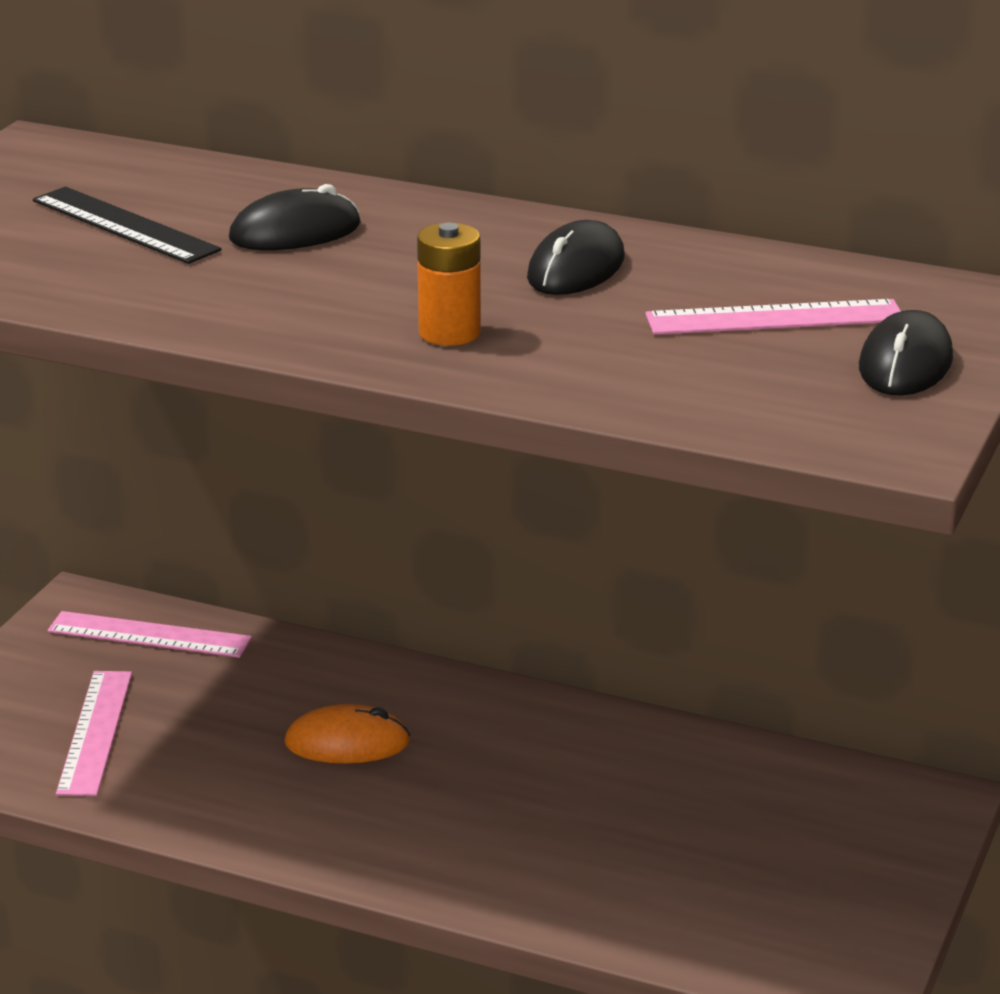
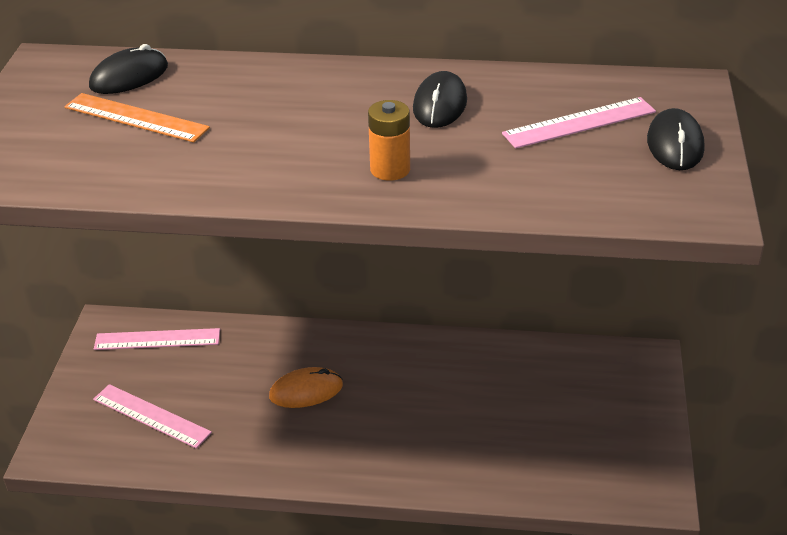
camera: 15 degrees left, 10 degrees up
(95, 732) = (151, 416): pink ruler -> pink ruler turned 45 degrees counterclockwise
(124, 225) = (136, 118): black ruler -> orange ruler
(295, 232) = (249, 105): black mouse -> black mouse (129, 76)

